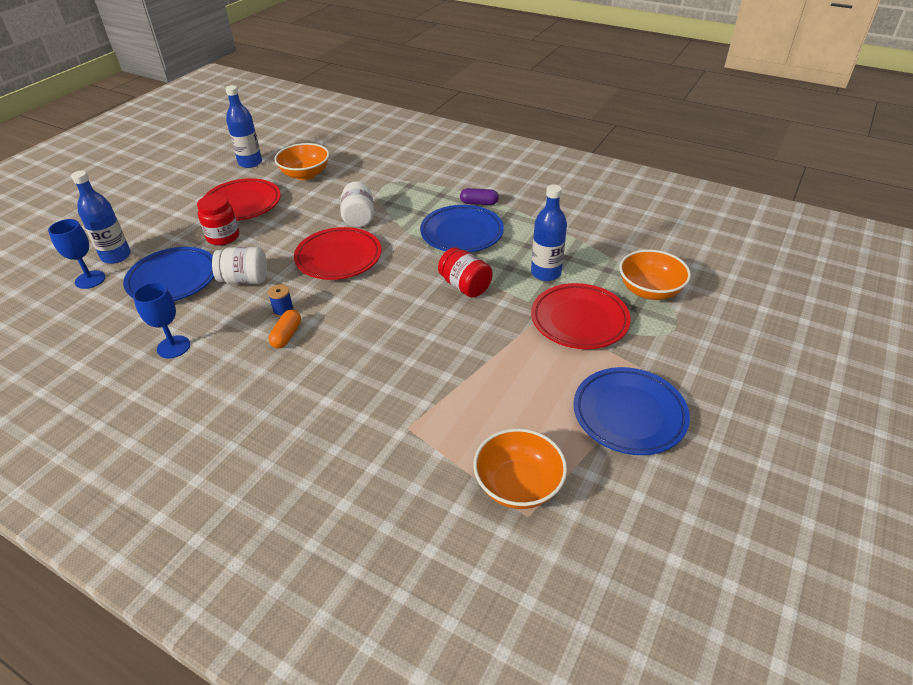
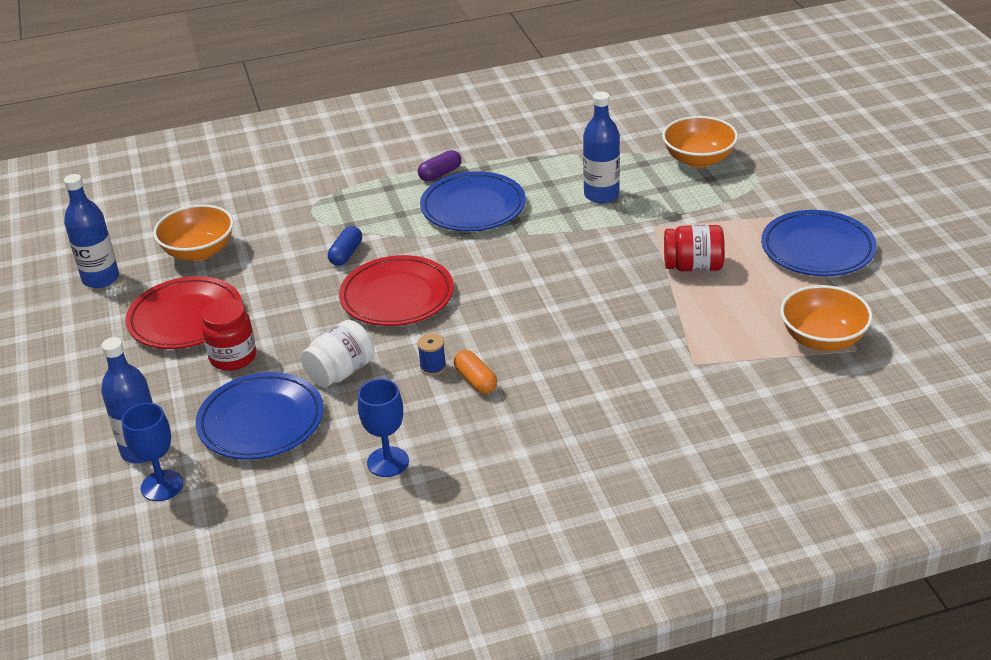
camera: 45 degrees left, 5 degrees down
(359, 218) = (346, 254): white jar -> blue capsule
(465, 286) = (555, 246): red jar -> red jar (693, 267)
(579, 320) = (685, 212): red plate -> none

